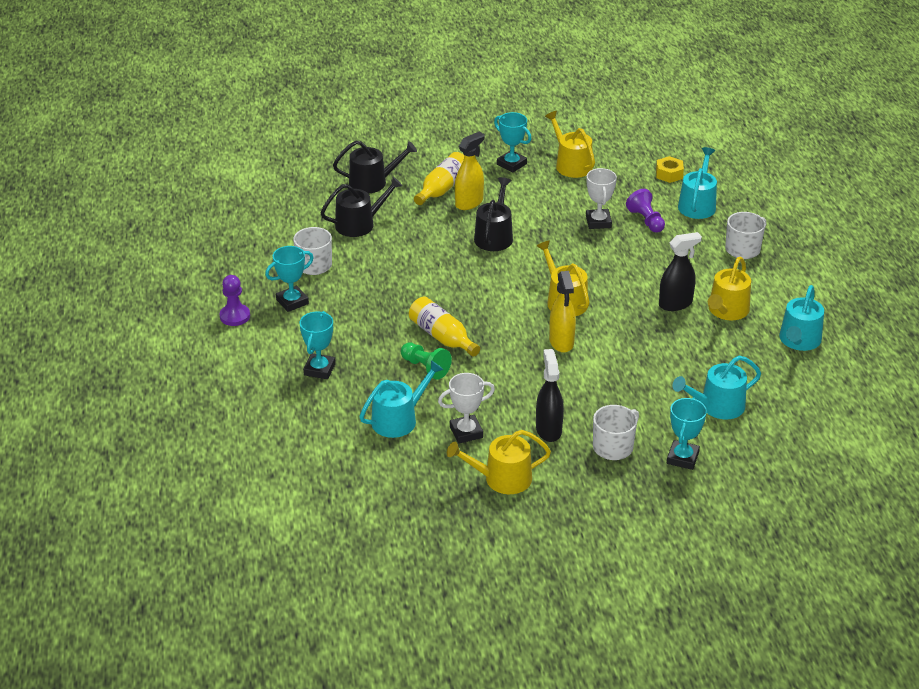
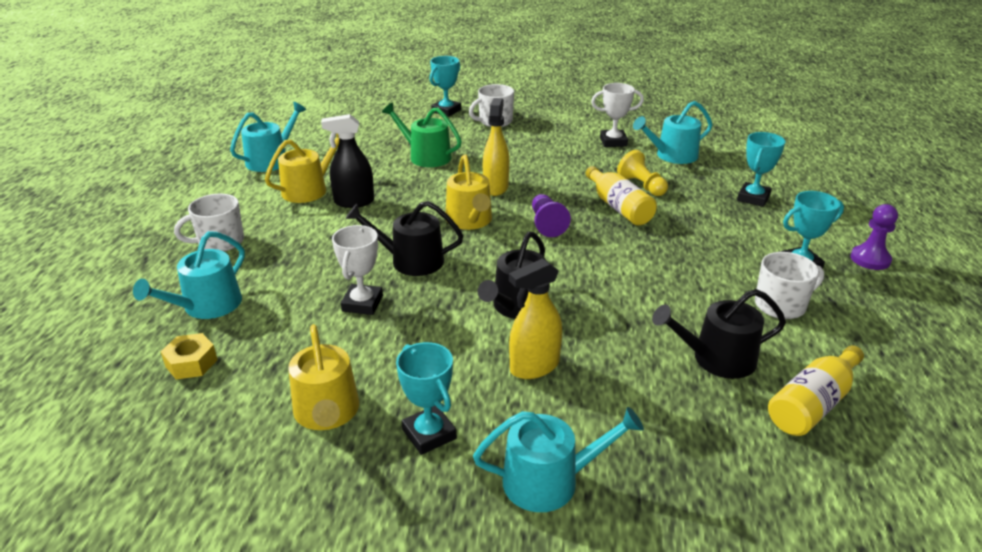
camera: 165 degrees left, 5 degrees down
(373, 182) = (694, 440): black watering can -> black watering can (410, 261)
(425, 367) = (641, 186): green pawn -> yellow pawn
(442, 188) = (570, 403): yellow bottle -> yellow bottle (813, 404)
(502, 478) = (592, 116): yellow watering can -> none
(548, 430) = (542, 135): black spray bottle -> none
(646, 220) = (298, 295): purple pawn -> purple pawn (546, 224)
(653, 372) = (426, 156): none -> green watering can
(717, 406) = (391, 131): turquoise watering can -> turquoise watering can (549, 481)

